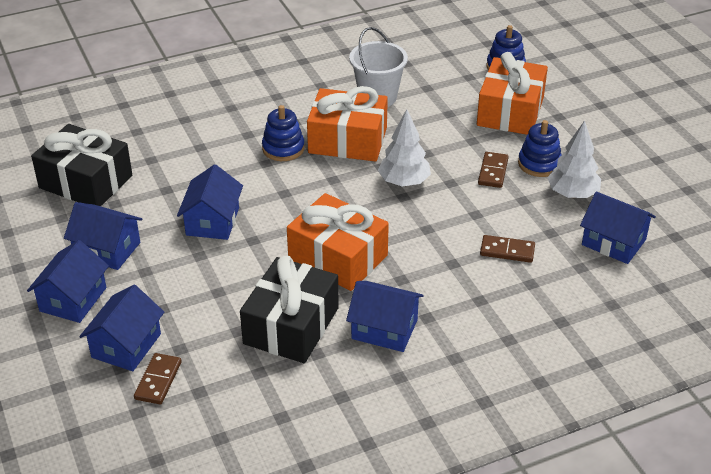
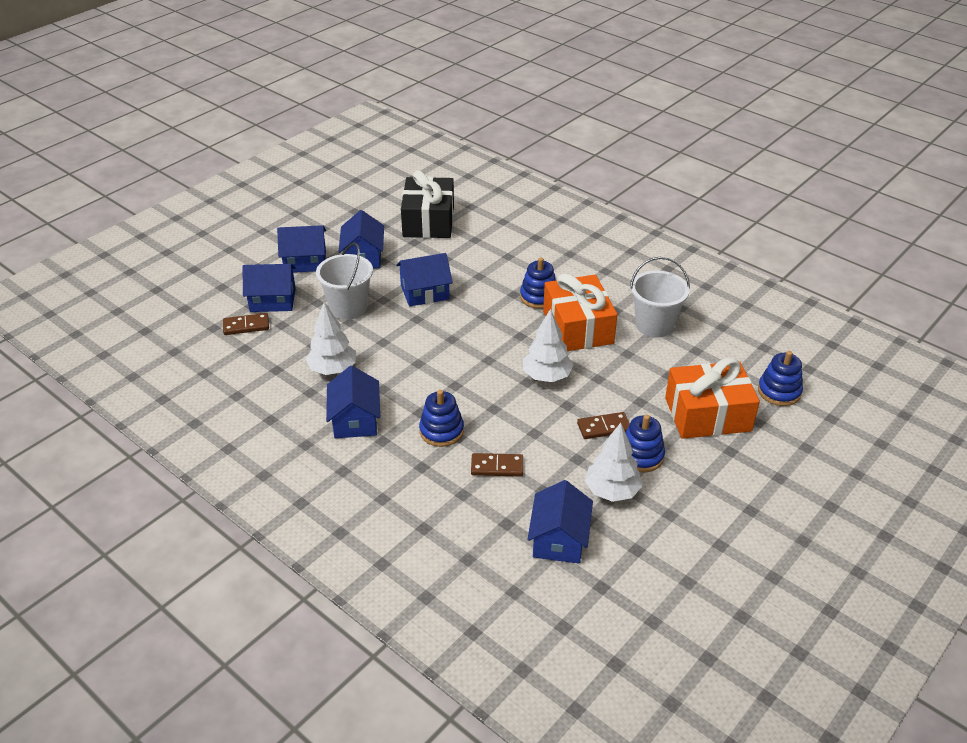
camera: 65 degrees right, 0 degrees up
(192, 286) = (348, 308): none -> white bucket
(291, 326) = (332, 369): black gift -> white tree
(338, 257) = (424, 369): orange gift -> none
(438, 272) = (441, 431): none -> blue stacking toy
(507, 251) = (497, 467): brown domino -> brown domino turned 75 degrees counterclockwise

